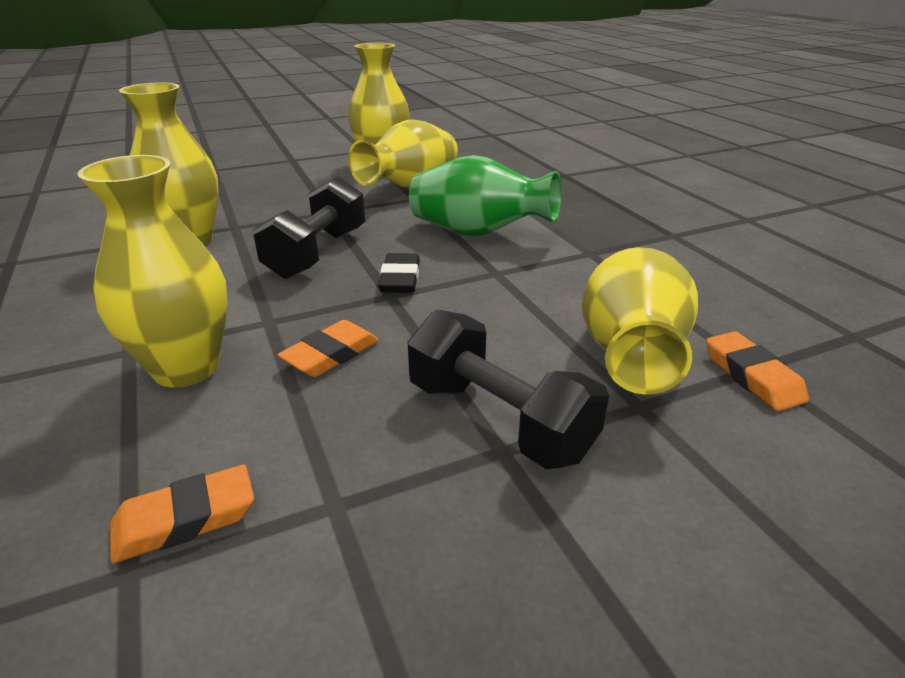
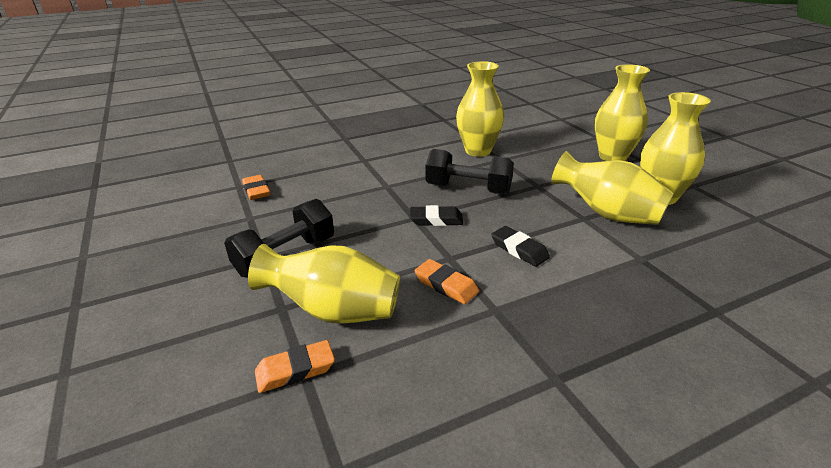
camera: 90 degrees right, 0 degrees up
(186, 368) = (348, 174): yellow vase -> yellow vase (613, 157)
(331, 354) = (353, 206): orange eraser -> orange eraser (446, 285)
(478, 233) = (519, 249): green vase -> black eraser

